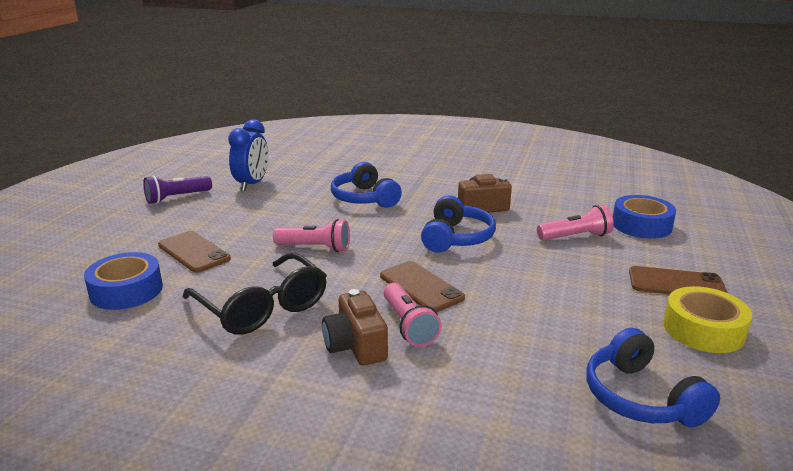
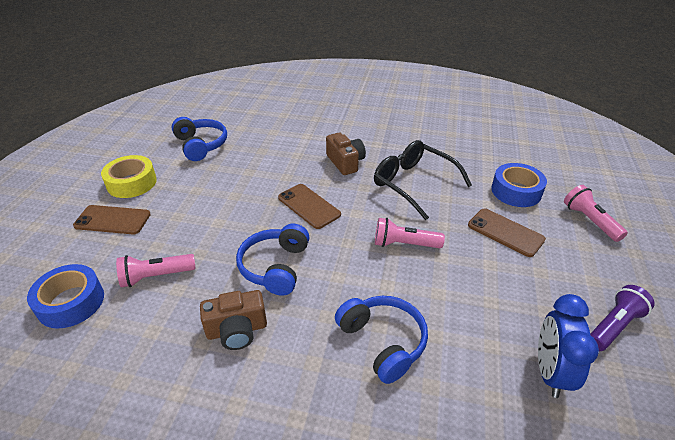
camera: 175 degrees right, 15 degrees up
(408, 325) = (316, 176): pink flashlight -> pink flashlight (589, 221)

